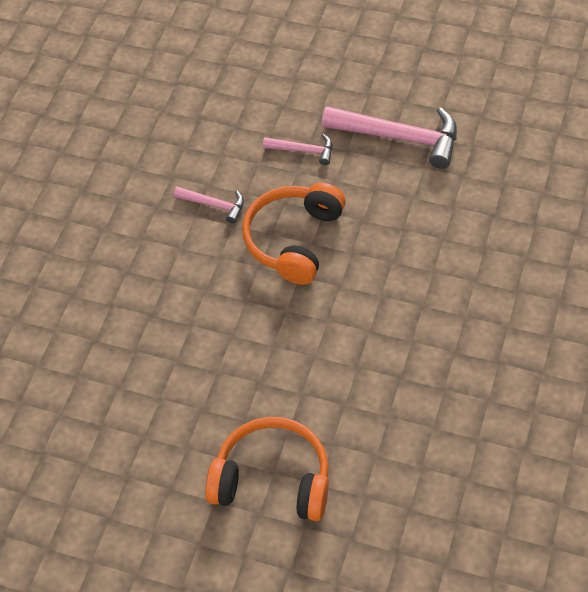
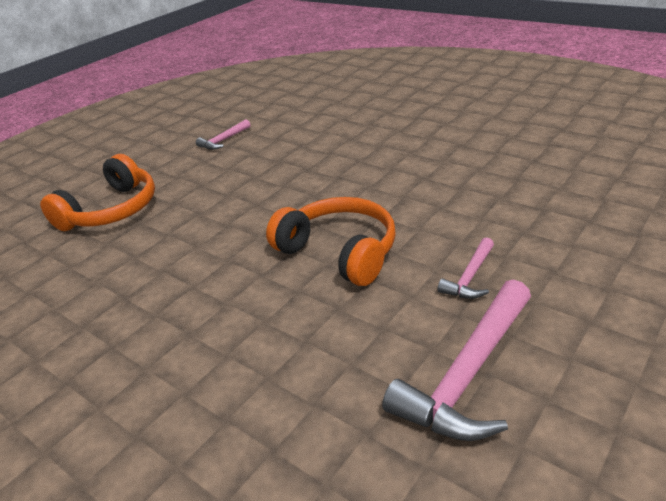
camera: 110 degrees right, 20 degrees down
(214, 205) = (412, 208): pink hammer -> pink hammer (223, 140)

